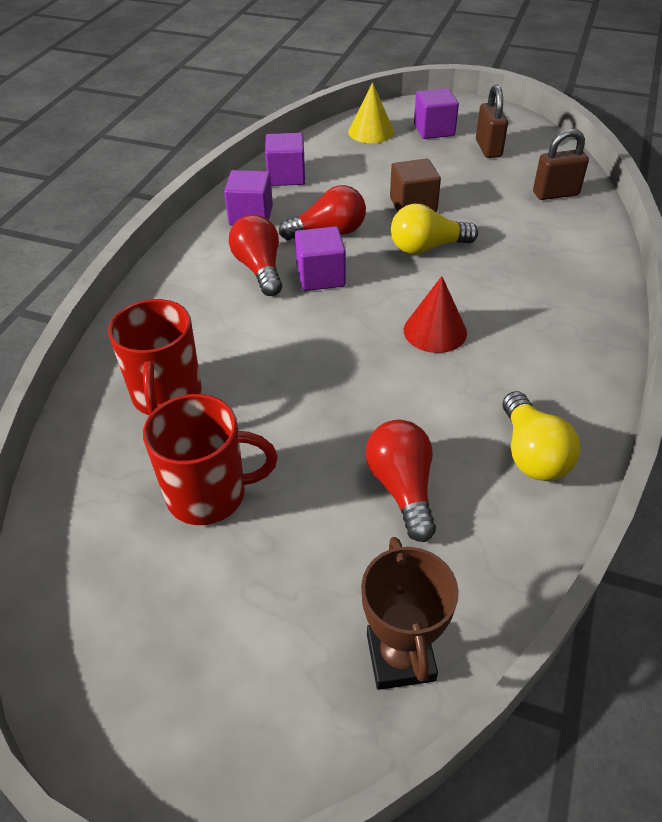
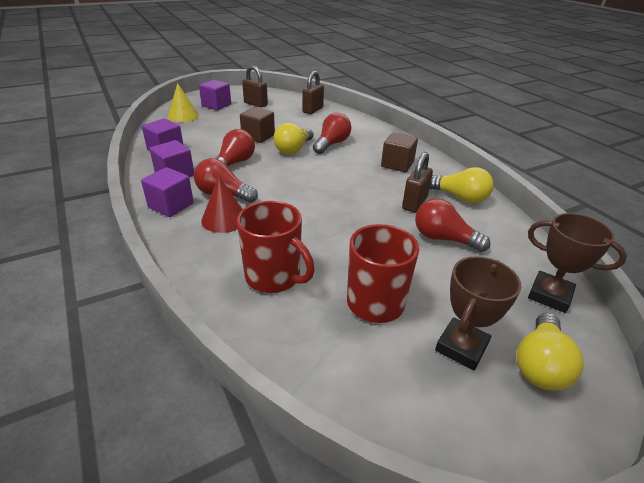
camera: 50 degrees left, 10 degrees down
(204, 606) = (461, 347): none -> brown trophy
(244, 697) = (540, 364): none -> yellow light bulb
(320, 276) = (263, 182): purple cube -> purple cube (171, 205)
(435, 331) = (352, 177): red cone -> red cone (224, 219)
(451, 418) = (414, 203): none -> brown padlock
(490, 265) = (332, 144): none -> red light bulb
(531, 348) = (397, 164): none -> brown cube

